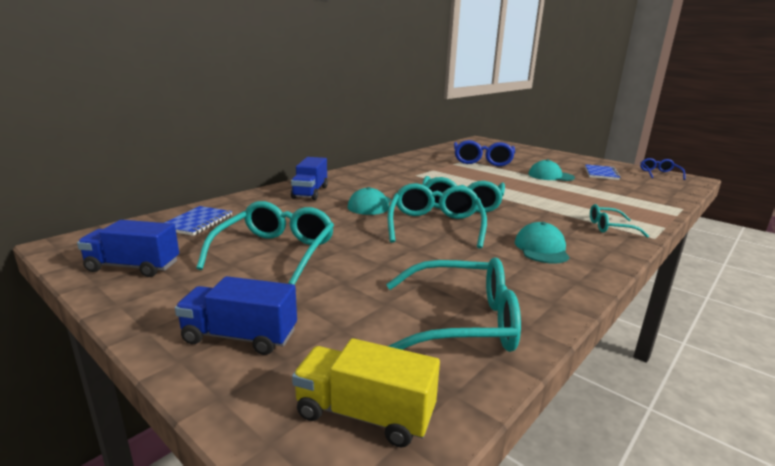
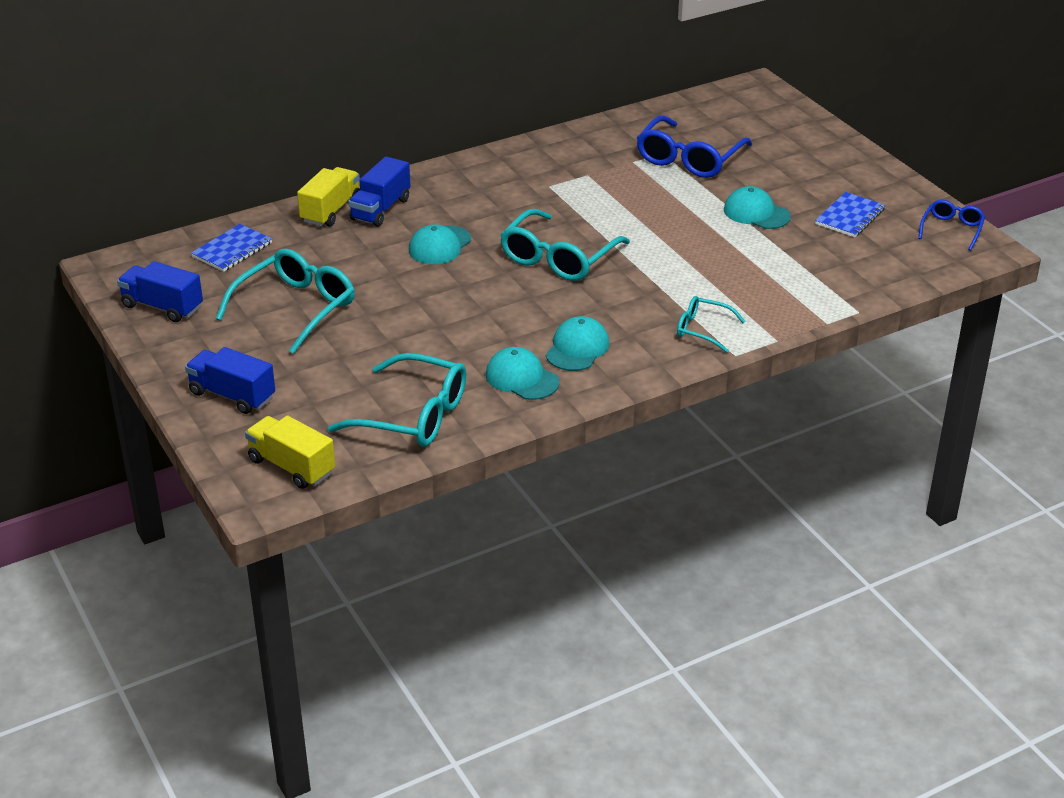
camera: 20 degrees right, 15 degrees up
(272, 196) = (331, 211): none -> yellow truck
(435, 225) = (490, 294): turquoise glasses -> none
(525, 274) = (521, 378): none -> turquoise cap

